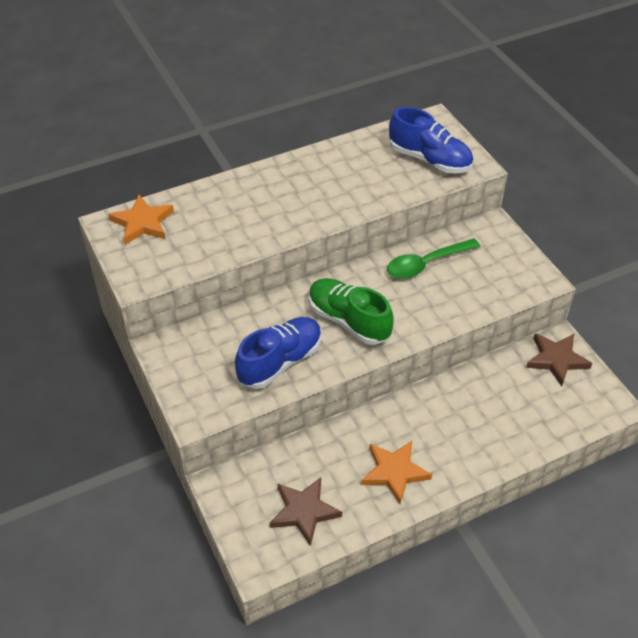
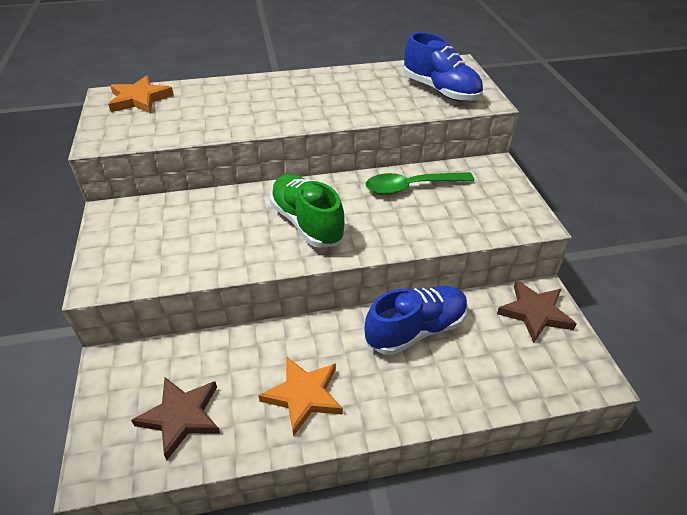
camera: 15 degrees right, 5 degrees down
(280, 362) = (216, 247): blue shoe -> blue shoe (416, 330)

